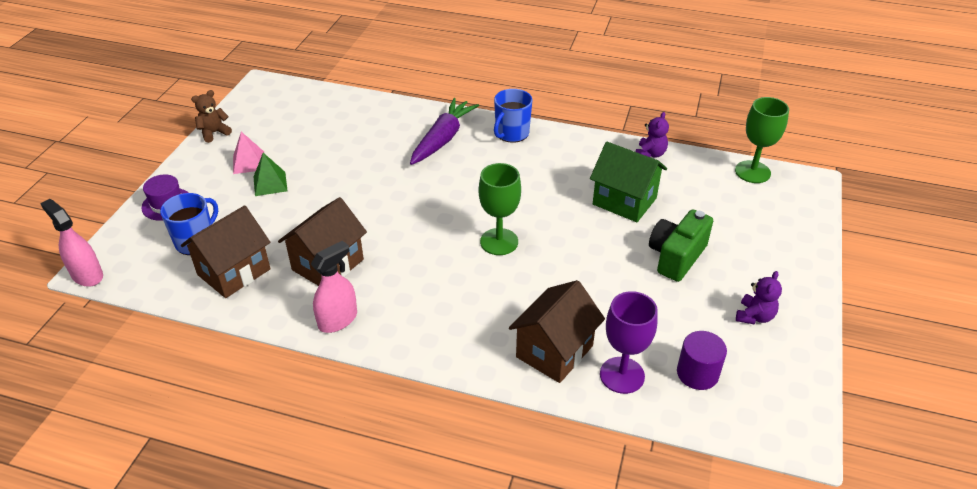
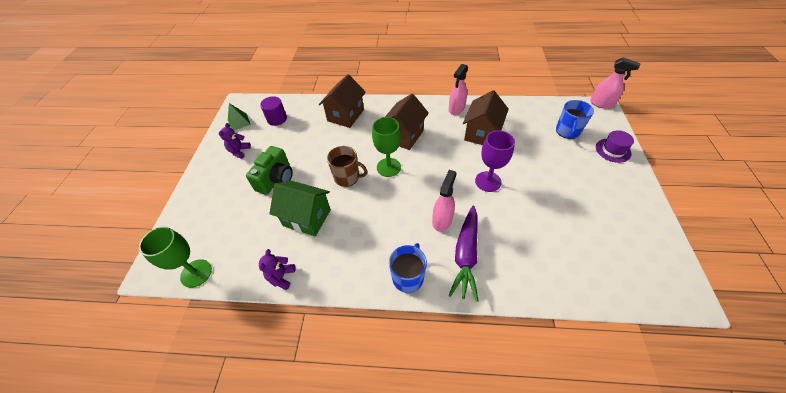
camera: 170 degrees right, 10 degrees up
(214, 133) = (656, 219): brown teddy bear -> none
(234, 272) = (528, 120): brown house -> brown house (404, 135)
(248, 162) = (598, 195): pink pyramid -> none
(270, 183) = (564, 179): green pyramid -> green pyramid (239, 122)
(452, 171) = (442, 220): none -> pink spray bottle
(564, 239) = (347, 177): none -> brown mug
(622, 375) = (313, 112): purple goblet -> purple goblet (488, 181)

